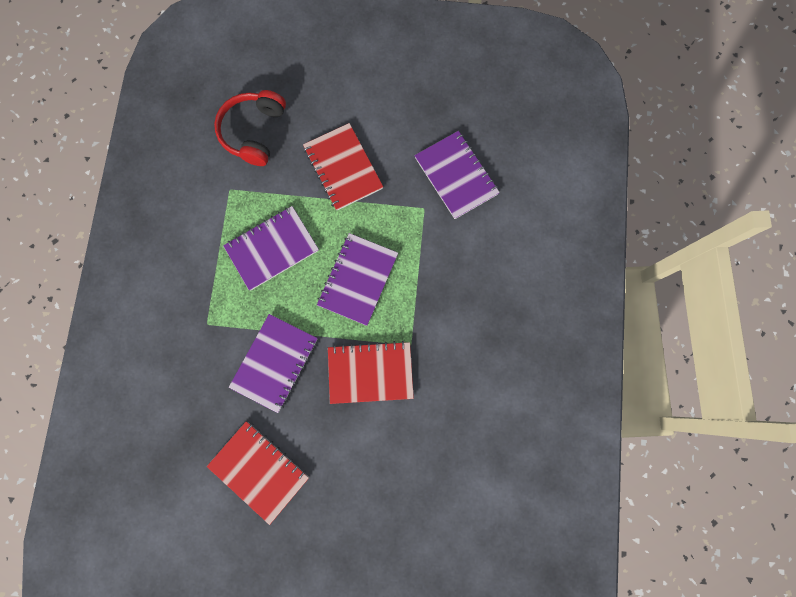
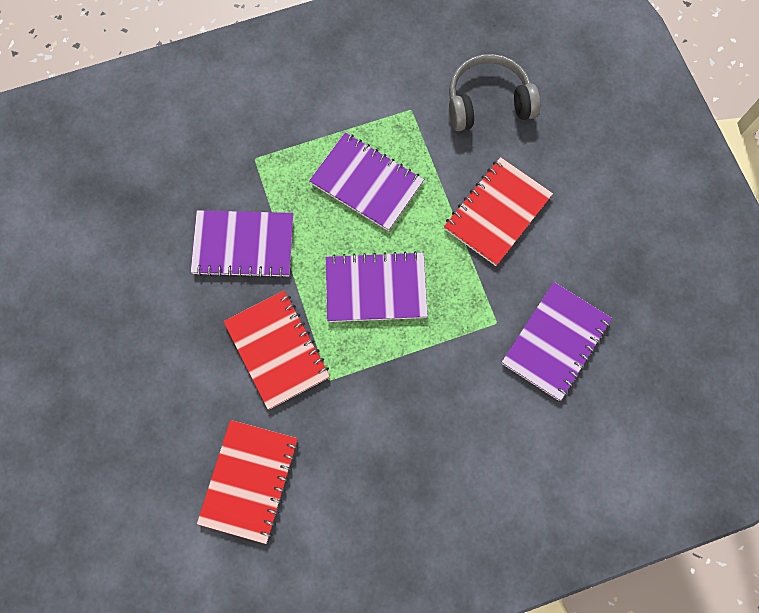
camera: 65 degrees right, 5 degrees down
(254, 132) = (488, 102): red headphones -> grey headphones
(259, 471) = (123, 284): red notebook -> red notebook (249, 481)

